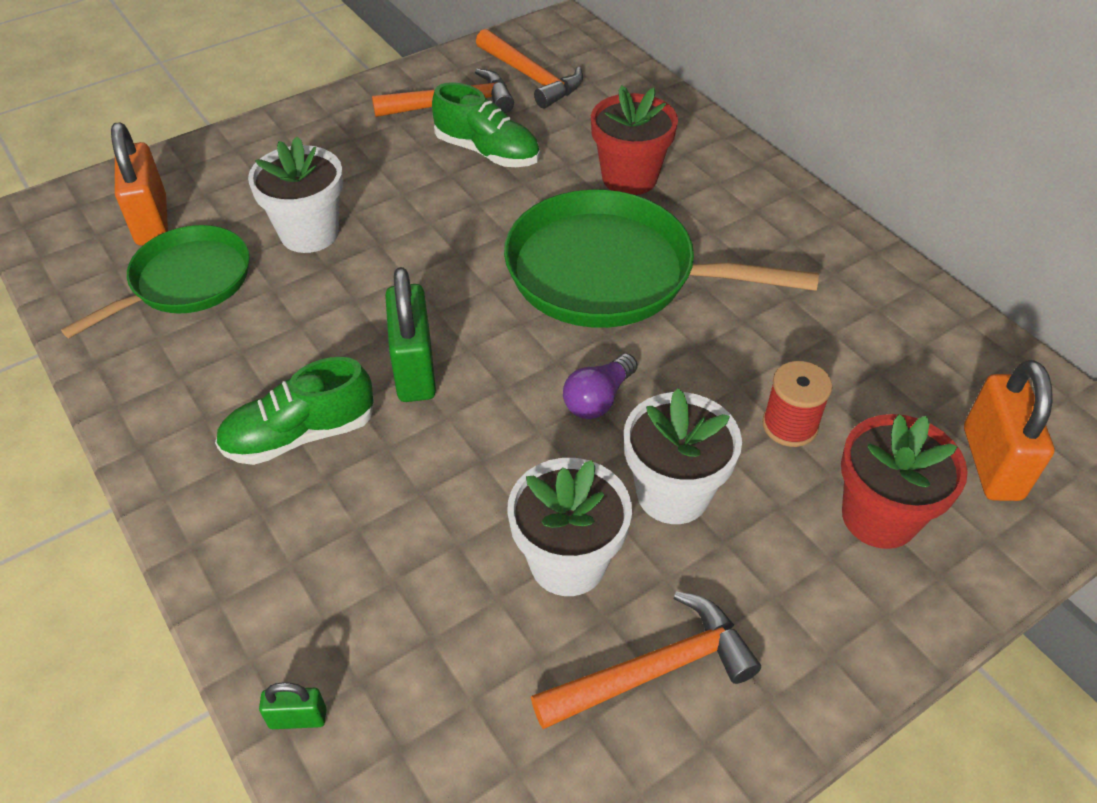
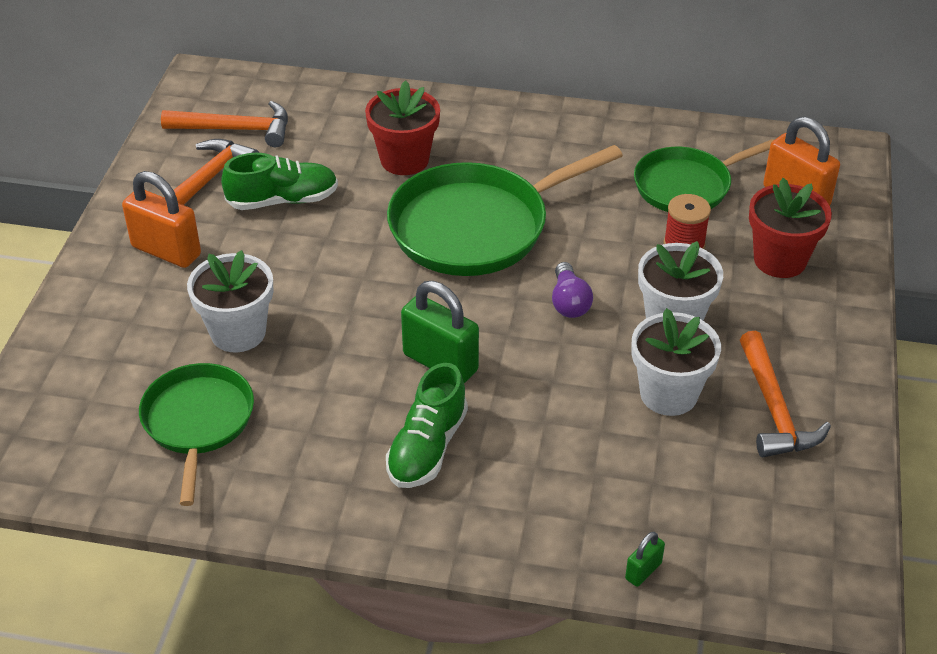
camera: 45 degrees left, 5 degrees down
(152, 221) = (99, 404): orange padlock -> orange padlock (166, 251)
(654, 670) = (773, 409): orange hammer -> orange hammer turned 150 degrees clockwise
(873, 369) = (686, 186): none -> green pan

